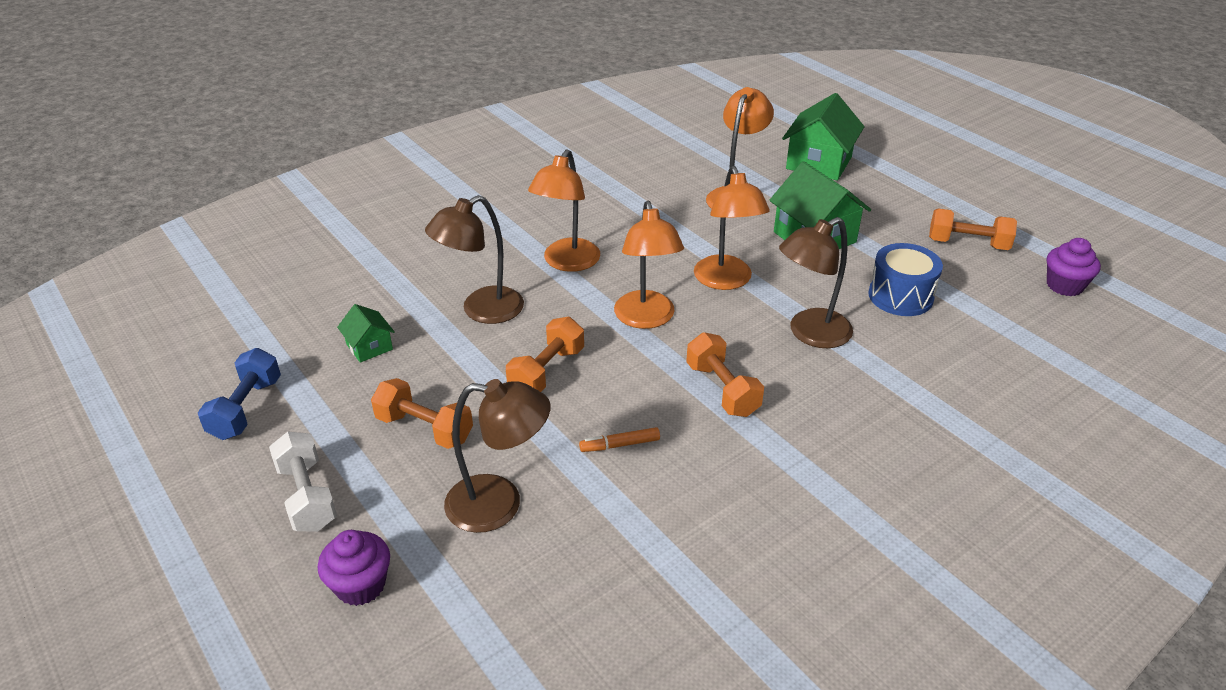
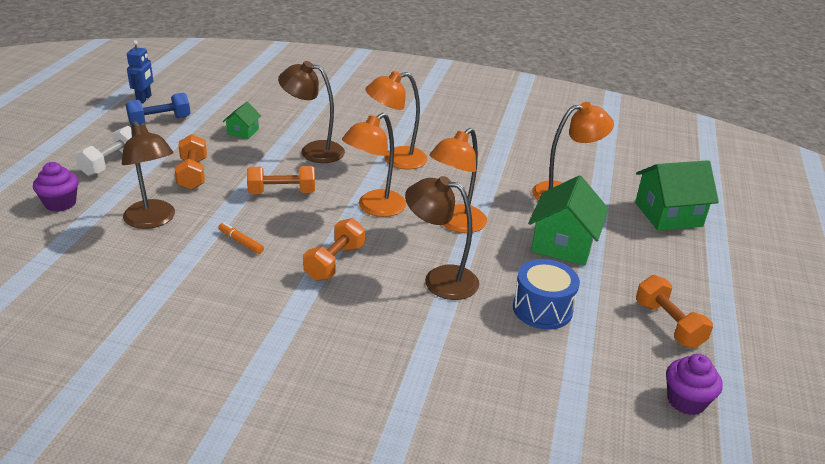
camera: 50 degrees right, 5 degrees down
(160, 401) = (144, 99): none -> blue robot

